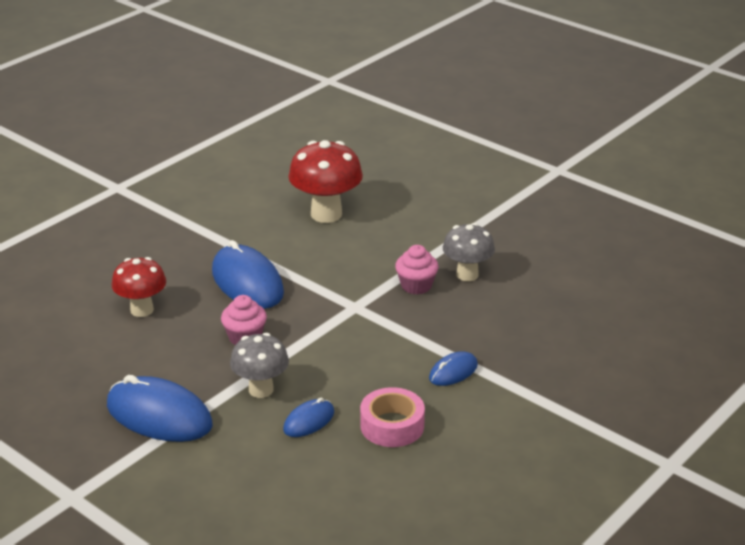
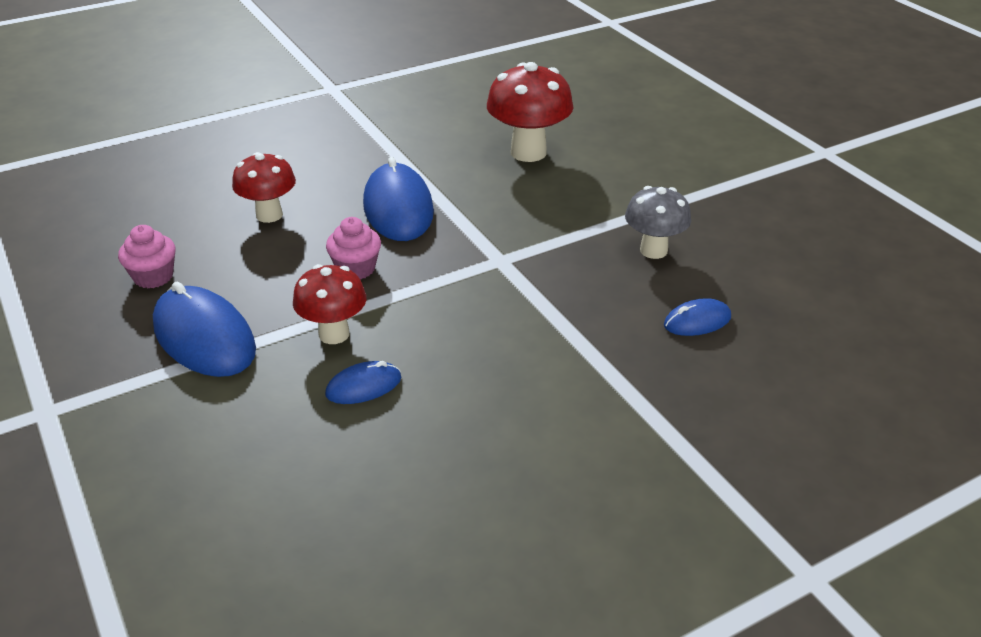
camera: 20 degrees right, 5 degrees up
(261, 390) = (334, 334): grey mushroom -> red mushroom
(392, 425) = (459, 418): pink tape -> none
(416, 286) = (585, 251): pink cupcake -> pink cupcake (153, 277)
(453, 372) = (573, 366): blue mouse -> blue mouse (697, 321)

